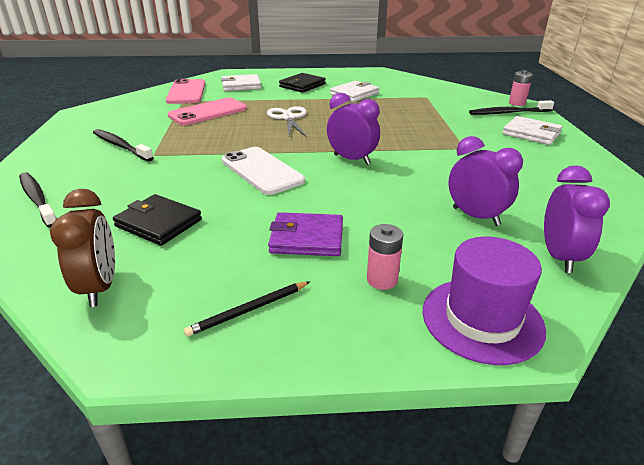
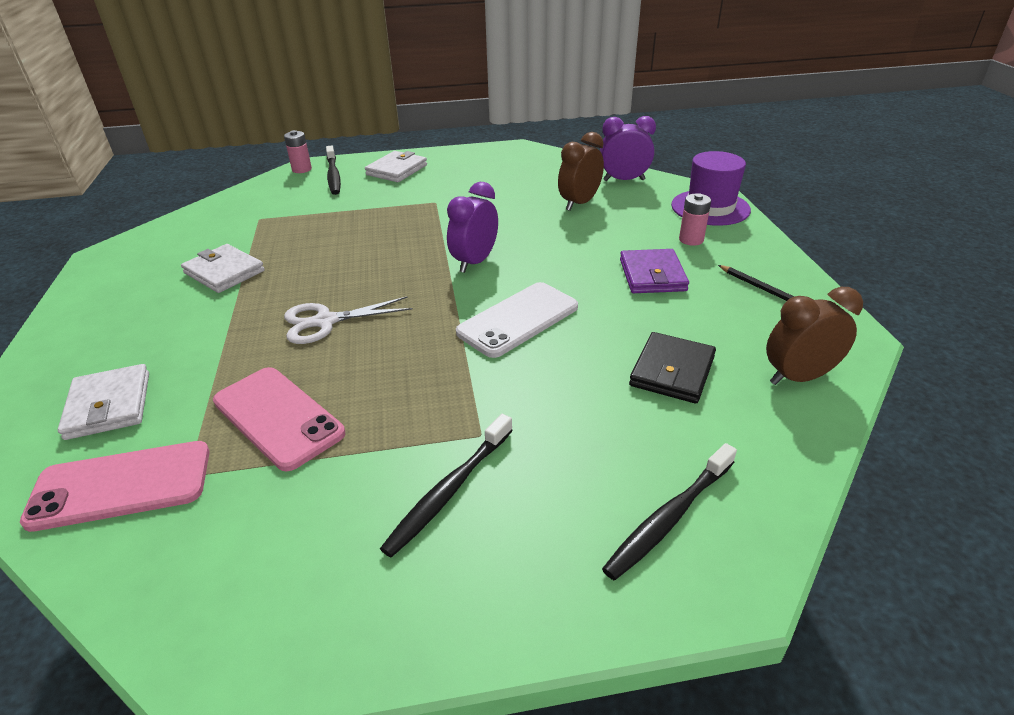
camera: 95 degrees left, 5 degrees up
(302, 85) = (149, 326): black wallet -> none
(476, 216) = (579, 203): purple clock -> brown clock

